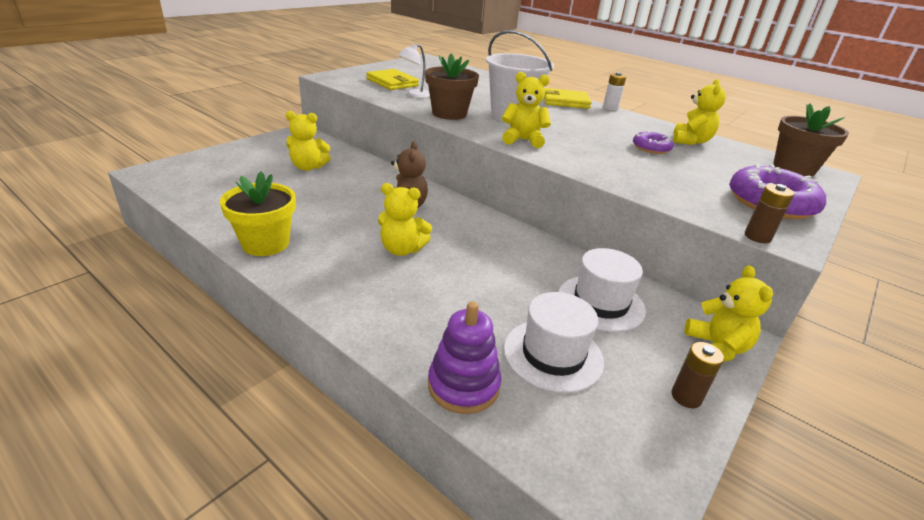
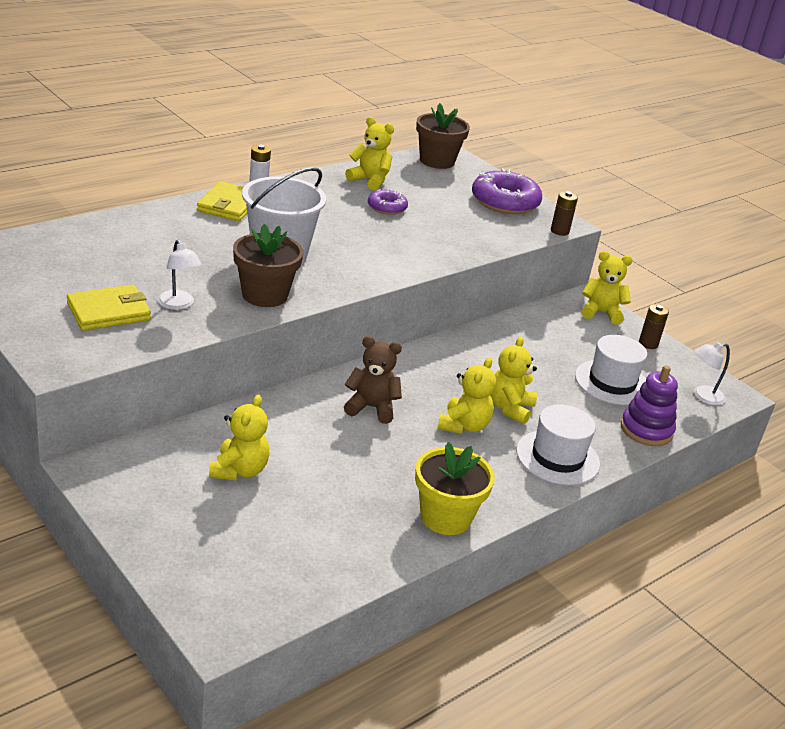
camera: 80 degrees left, 0 degrees up
(523, 140) = (361, 270): yellow teddy bear -> yellow teddy bear (509, 408)
(593, 462) = (702, 396): none -> white lamp
(600, 303) = (550, 341): white hat -> white hat (557, 457)

